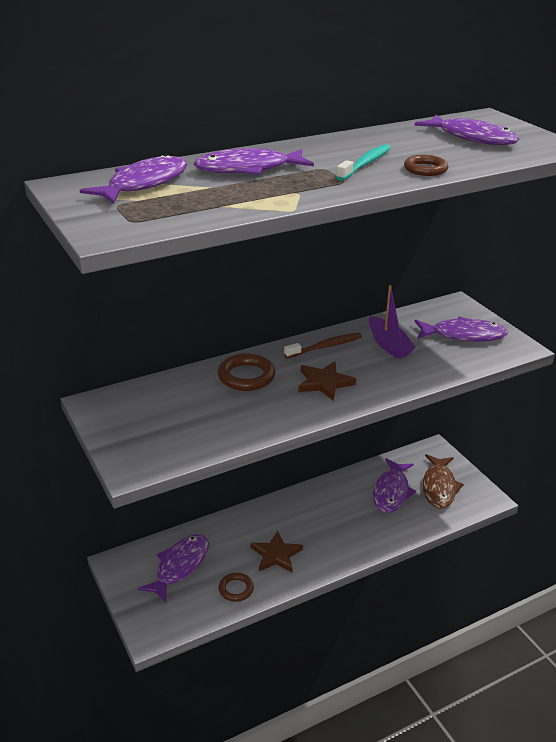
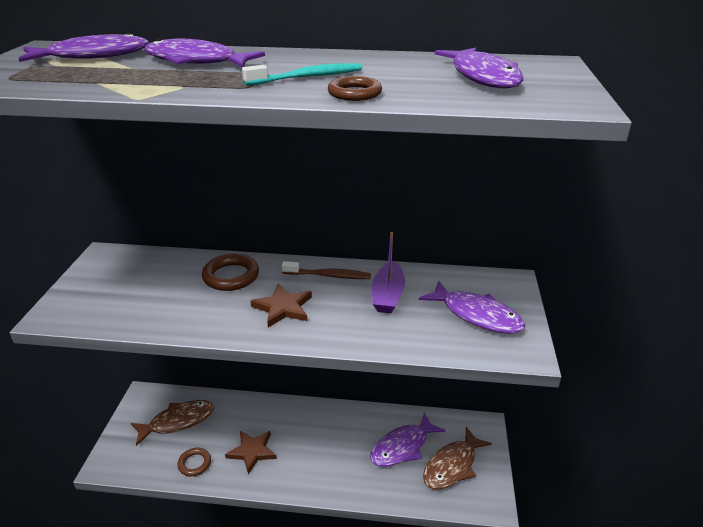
camera: 35 degrees right, 0 degrees up
(180, 566) = (178, 421): purple fish -> brown fish

